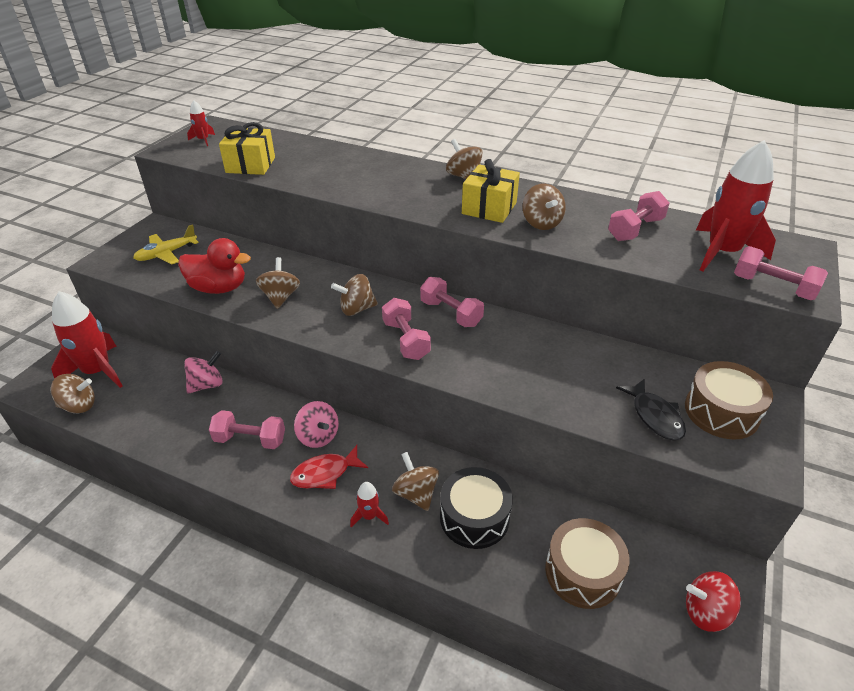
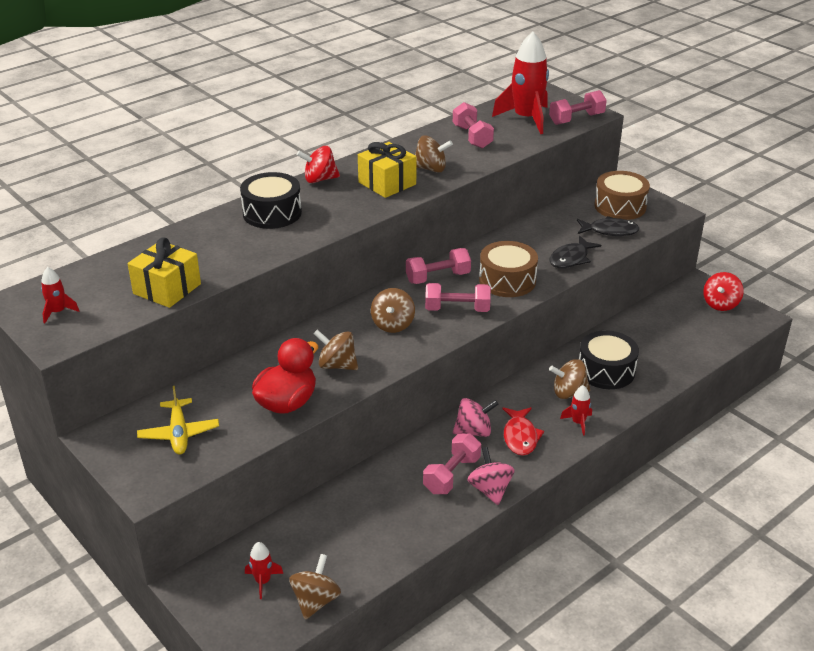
camera: 65 degrees left, 5 degrees down
(98, 371) = (263, 581): red rocket -> red rocket, size x0.45
(207, 385) = (351, 493): pink spinning top -> pink spinning top (490, 490)
(389, 172) = (272, 213): none -> black drum
(463, 176) = (319, 179): brown spinning top -> red spinning top
(564, 397) = (571, 258): none -> black fish
(582, 572) = (673, 339): brown drum -> brown drum (507, 281)

